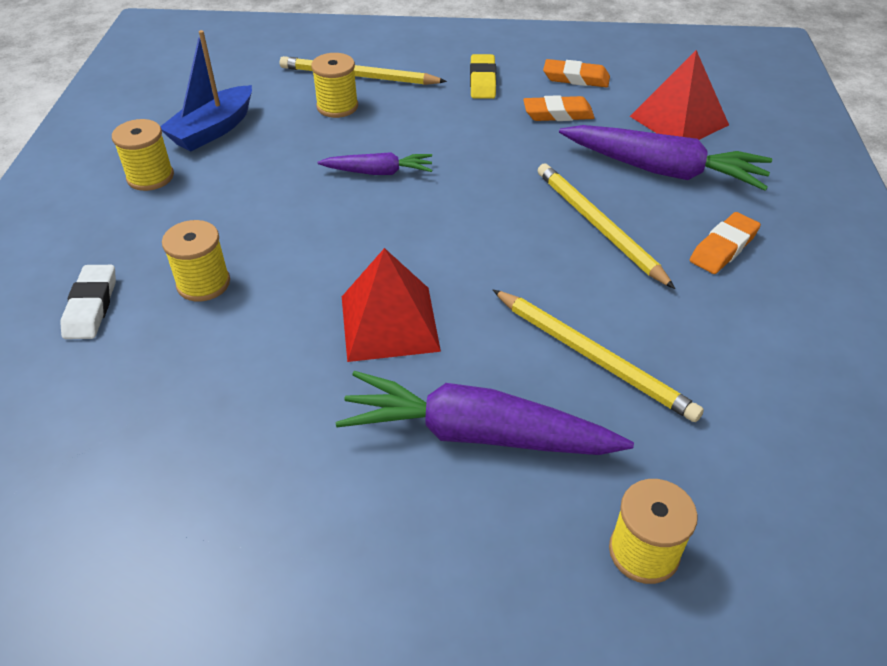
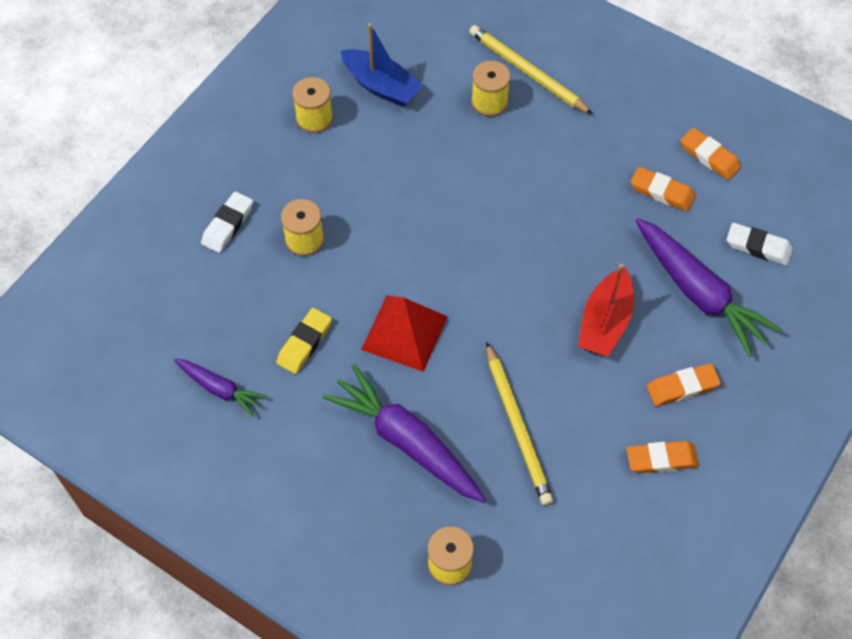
camera: 30 degrees right, 15 degrees up
(213, 130) = (381, 86): blue boat -> blue boat turned 120 degrees counterclockwise
(378, 172) = (479, 190): purple carrot -> purple carrot (220, 389)
(482, 81) = (626, 124): yellow eraser -> yellow eraser (304, 343)
(598, 226) = (605, 322): yellow pencil -> red boat
(679, 120) = (758, 247): red pyramid -> white eraser
(768, 318) = (661, 459): none -> orange eraser

